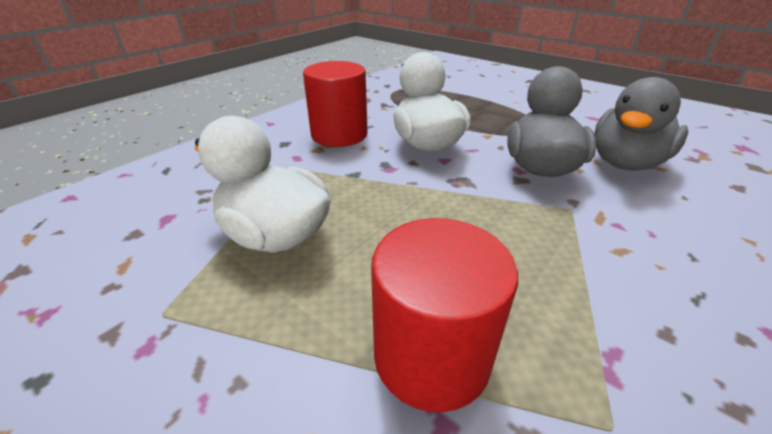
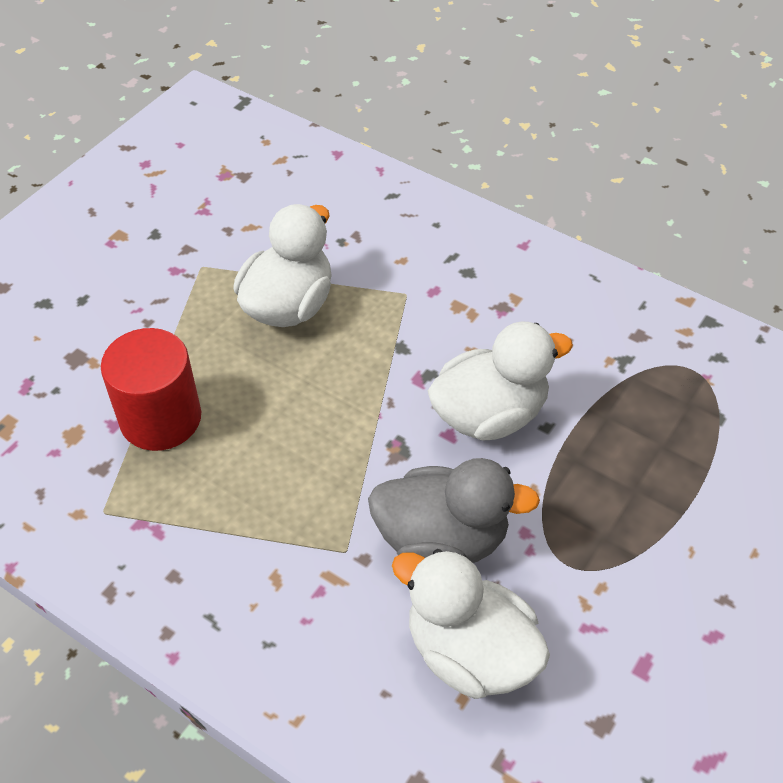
camera: 85 degrees right, 15 degrees up
(339, 135) = (500, 320): red cylinder -> none
(625, 163) = (470, 652): grey duck -> white duck

